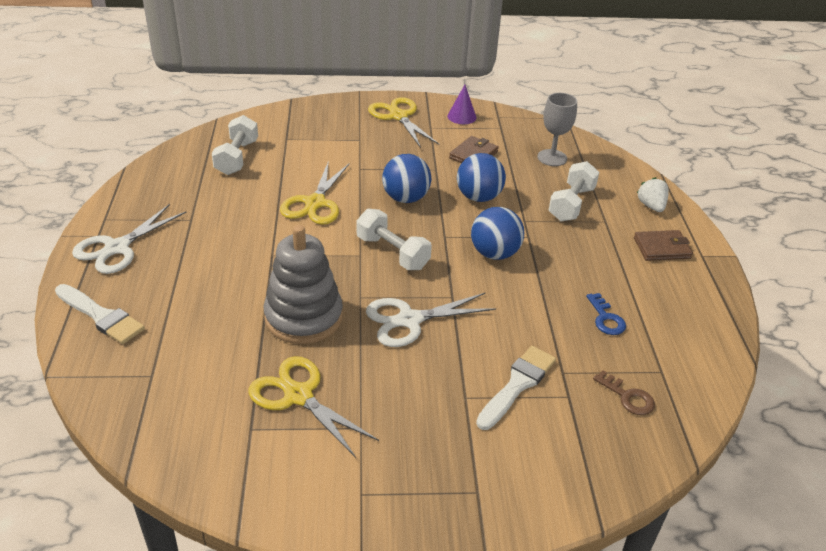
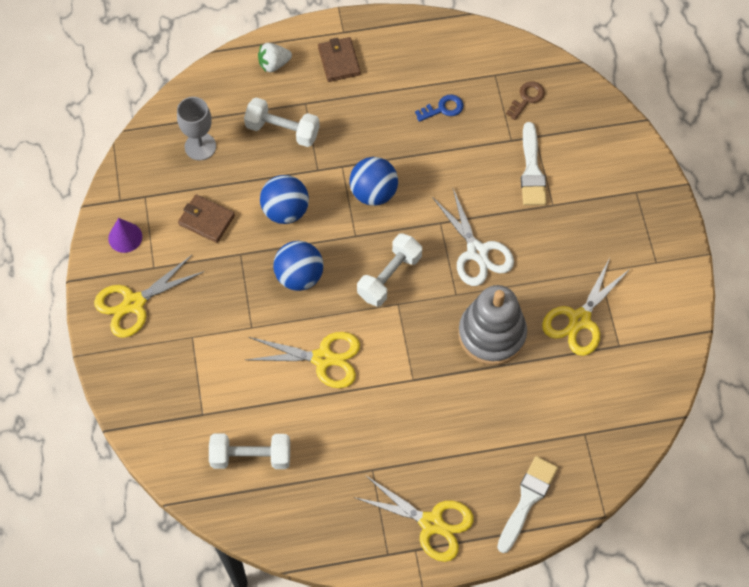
camera: 95 degrees left, 25 degrees up
(117, 248) = (431, 523): white scissors -> yellow scissors
(517, 385) = (532, 170): white brush -> white brush turned 120 degrees counterclockwise

